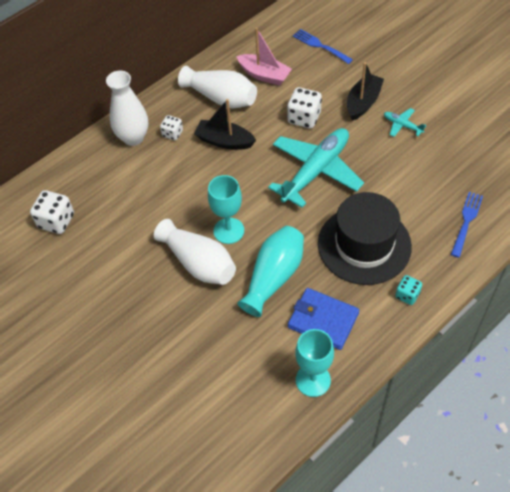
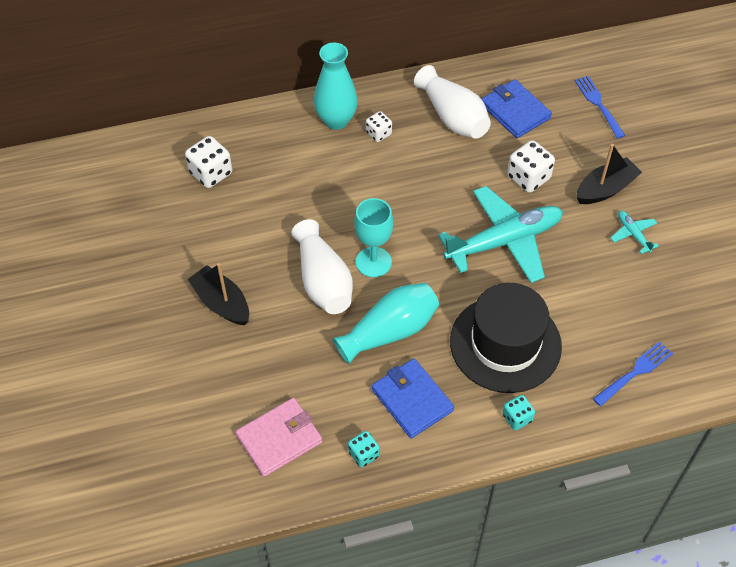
camera: 25 degrees right, 0 degrees up
(133, 138) = (336, 120): white vase -> turquoise vase
(224, 141) = (427, 165): black boat -> black boat (222, 303)
(240, 402) = (279, 439): none -> pink wallet
(264, 75) = (515, 111): pink boat -> blue wallet
(313, 380) = (363, 454): turquoise goblet -> turquoise dice

